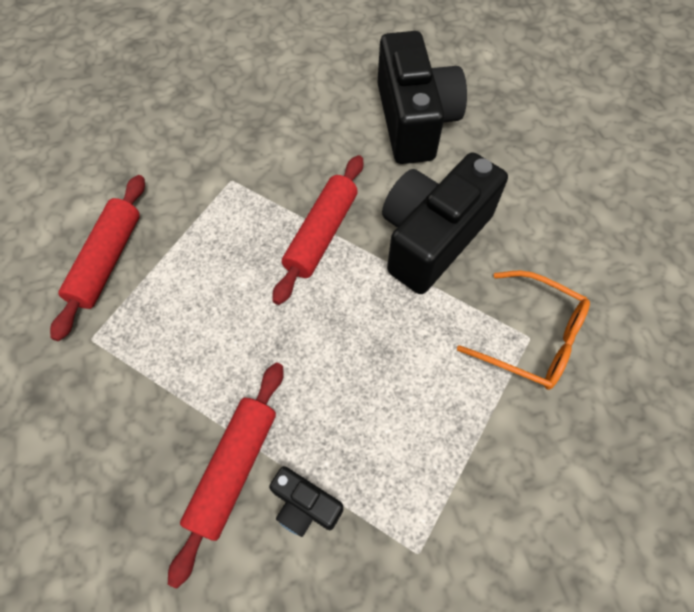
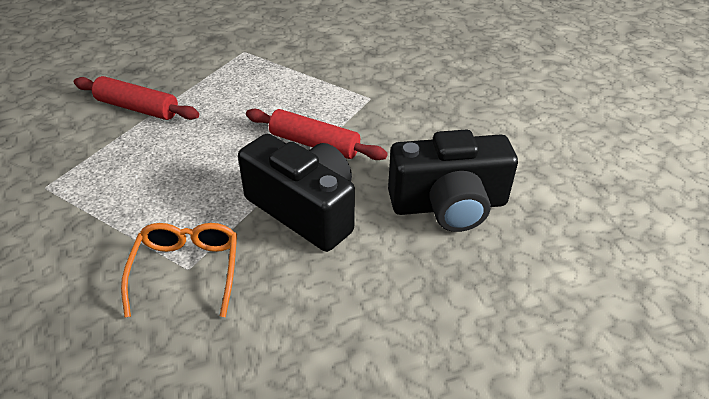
camera: 90 degrees right, 20 degrees down
(107, 261) = (301, 52): red rolling pin -> none
(305, 505) = (101, 137): black camera -> none
(532, 338) = (187, 270): orange glasses -> orange glasses turned 150 degrees clockwise

